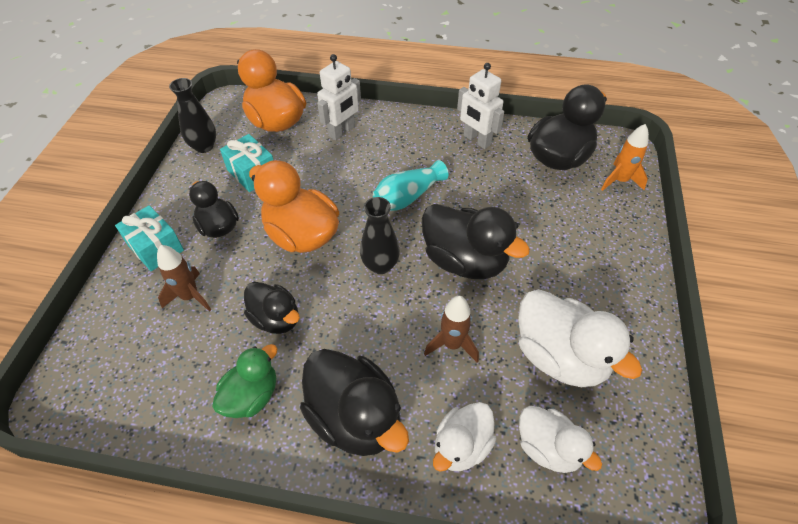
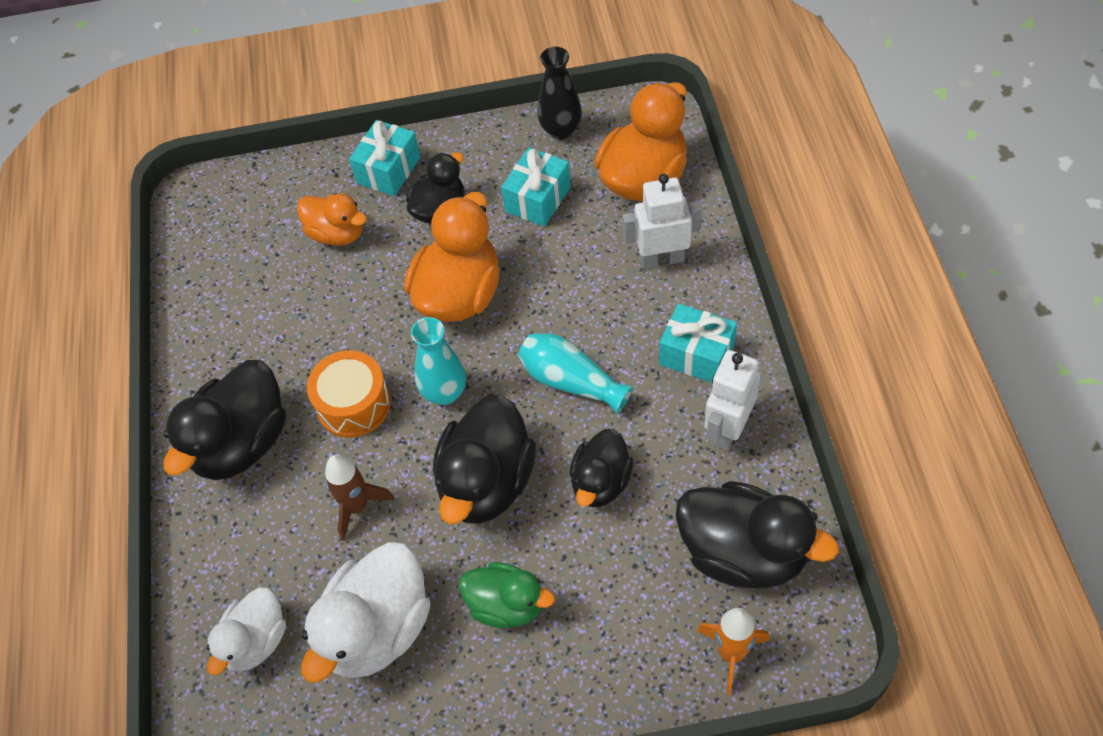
camera: 75 degrees right, 5 degrees up
(190, 297) = (337, 234): brown rocket -> orange duck
(252, 396) = (240, 343): green duck -> green duck (506, 605)
(276, 319) = (335, 322): black duck -> black duck (601, 482)
(342, 131) = (661, 259): white robot -> white robot turned 150 degrees clockwise
(360, 325) = (353, 404): none -> orange drum
(380, 265) = (444, 393): black vase -> turquoise vase
(419, 137) = (696, 355): none -> turquoise gift
(461, 446) = (236, 553): white duck -> none

